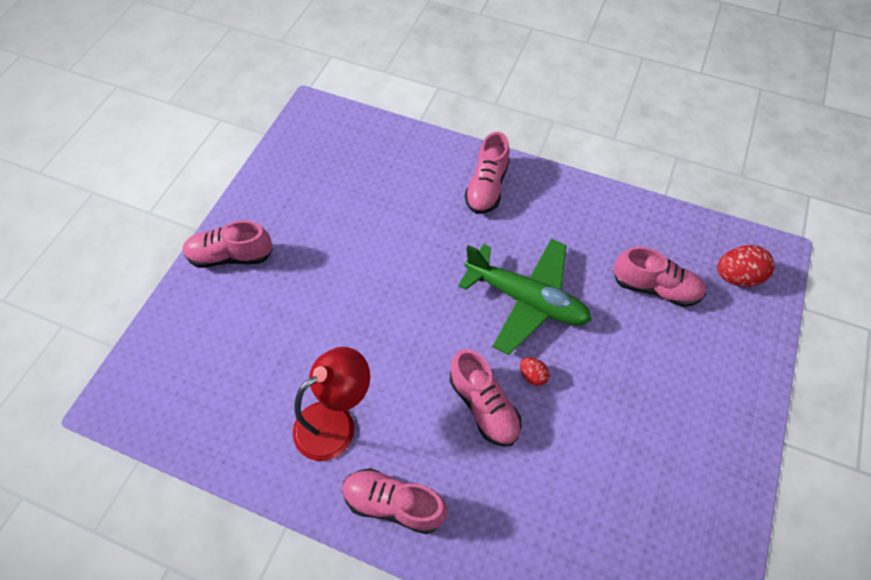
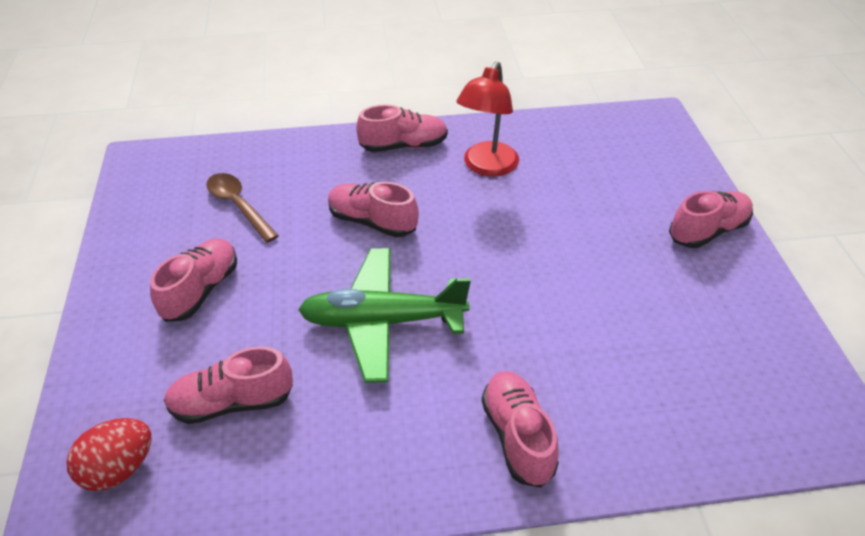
camera: 150 degrees right, 15 degrees down
(532, 375) = (339, 260): red egg -> none
(602, 498) = (238, 206): none -> brown spoon
(660, 401) = (201, 290): none -> pink shoe

